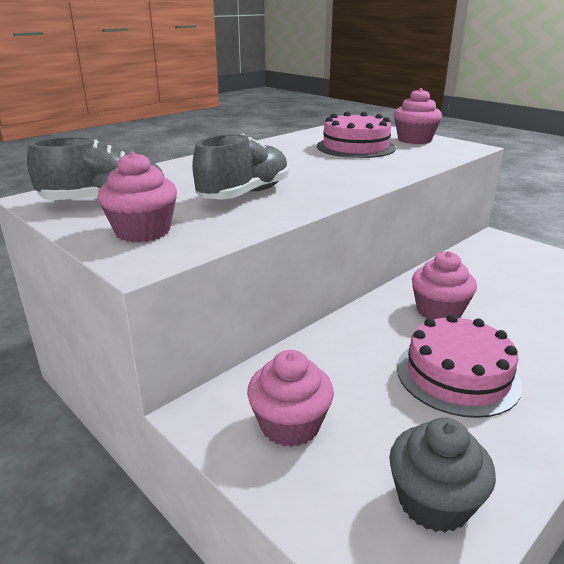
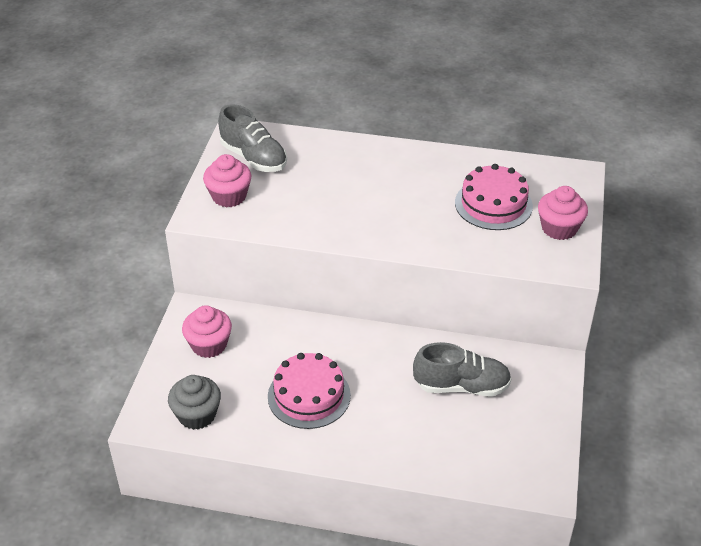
camera: 55 degrees right, 15 degrees up
(245, 194) = (321, 202): grey shoe -> grey shoe (461, 386)
(439, 311) = (382, 365): pink cupcake -> none

